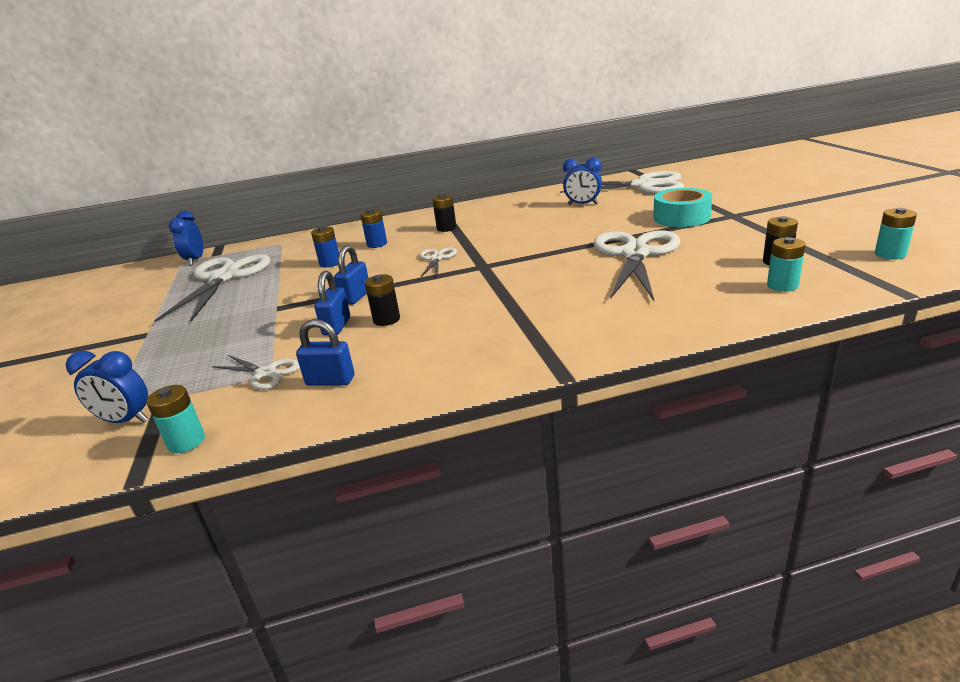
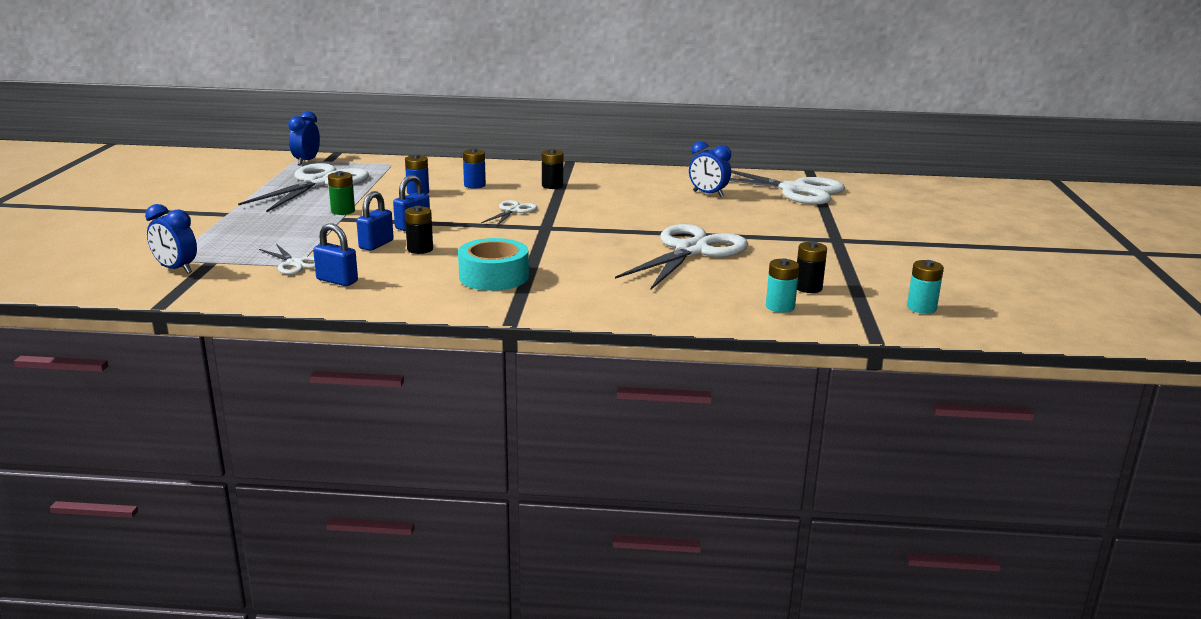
camera: 15 degrees right, 5 degrees down
(186, 442) = (208, 292): turquoise battery -> none
(271, 300) = (343, 211): none -> green battery
(681, 217) = (784, 229): turquoise tape -> turquoise tape (494, 276)

